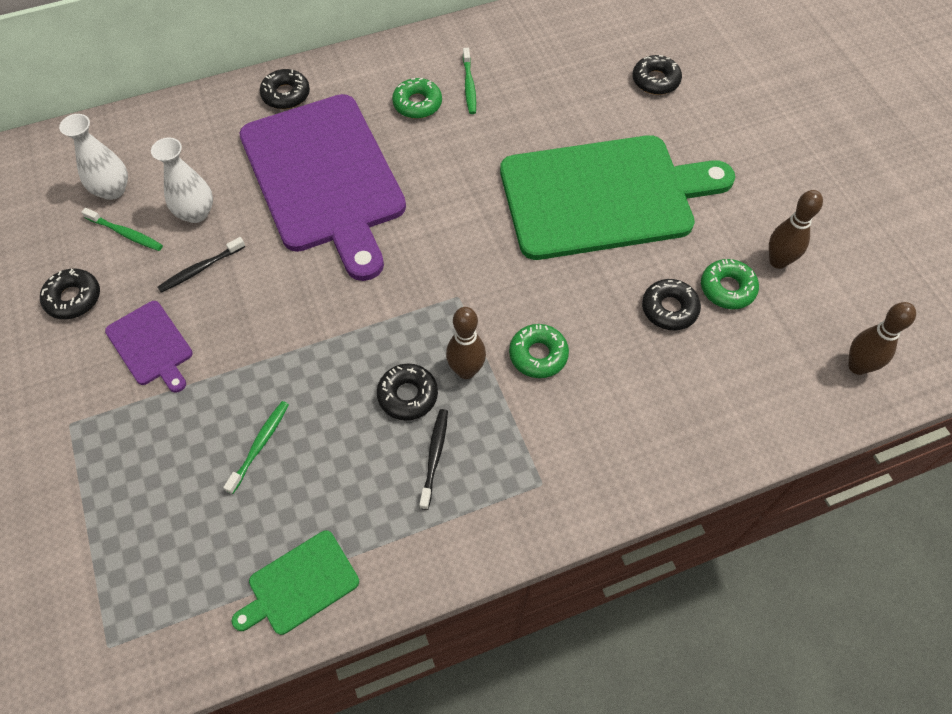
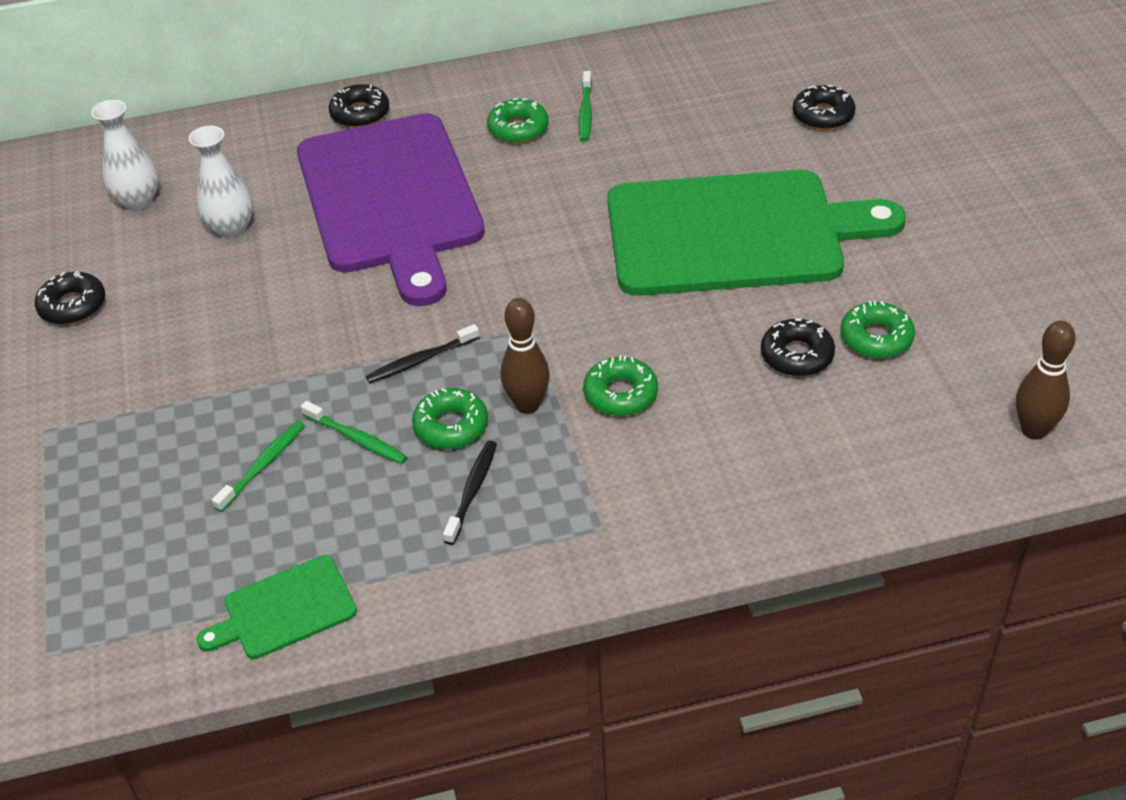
camera: 10 degrees right, 15 degrees down
(126, 233) = (145, 245): green toothbrush -> green toothbrush (357, 439)
(151, 345) = (154, 357): purple cutting board -> none
(200, 269) = (226, 284): black toothbrush -> black toothbrush (420, 360)
(408, 395) = (451, 426): black donut -> green donut
(778, 261) = (948, 312): brown bowling pin -> none

